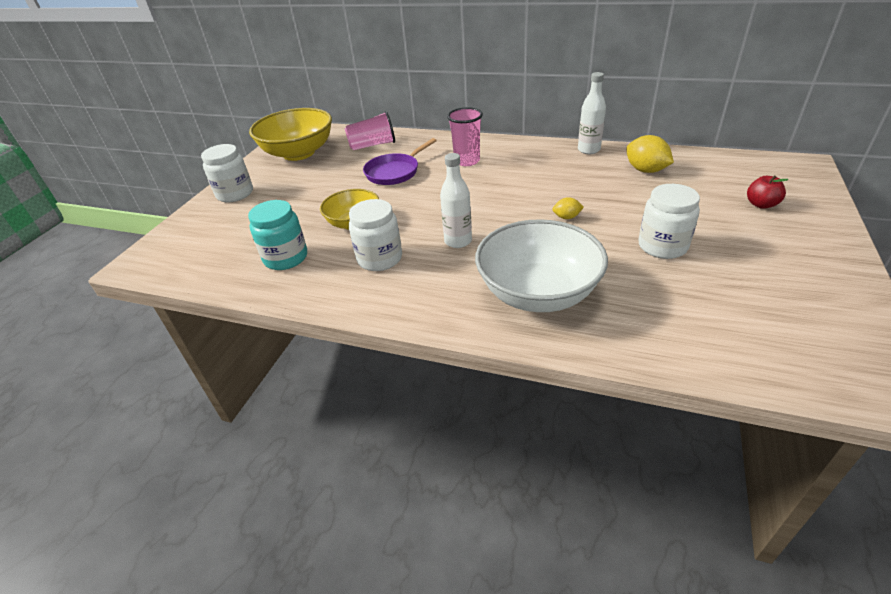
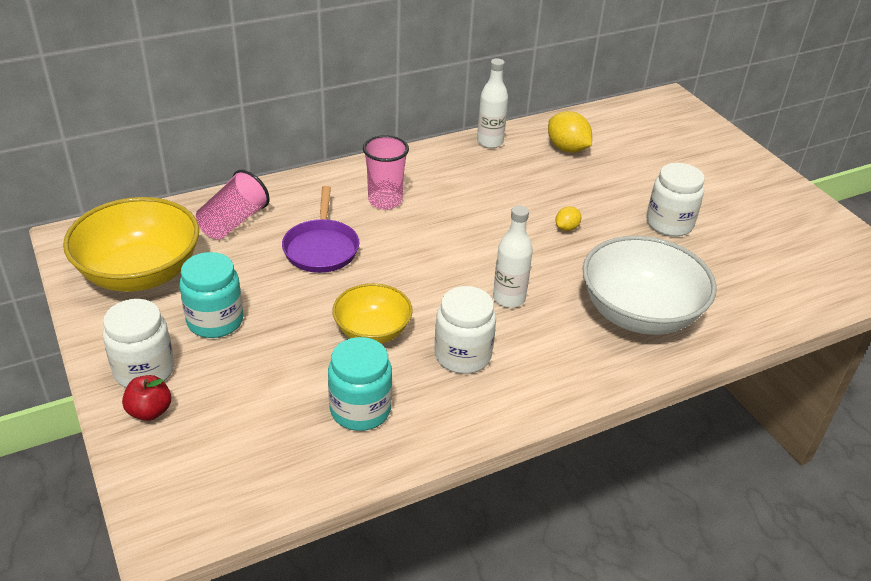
camera: 50 degrees left, 0 degrees up
(294, 186) = (215, 321): none -> turquoise jar
(645, 170) = (567, 149): yellow lemon -> yellow lemon turned 45 degrees clockwise
(761, 204) = (686, 152): red apple -> red apple (150, 411)

